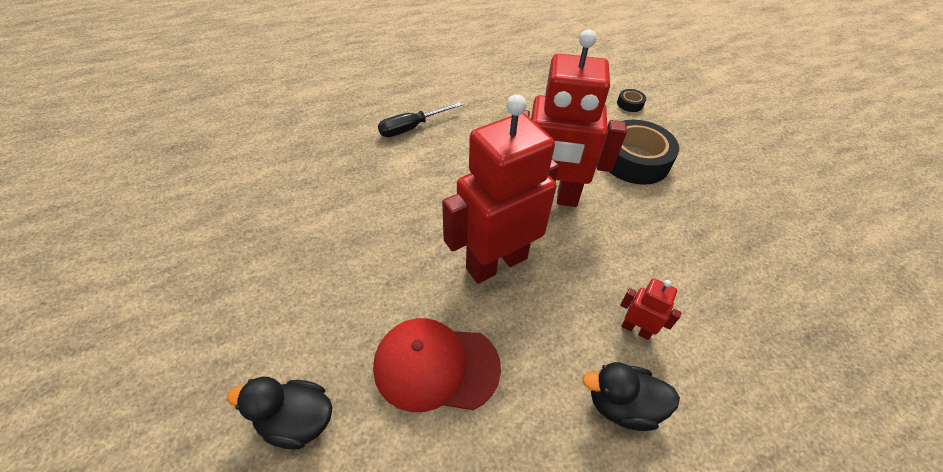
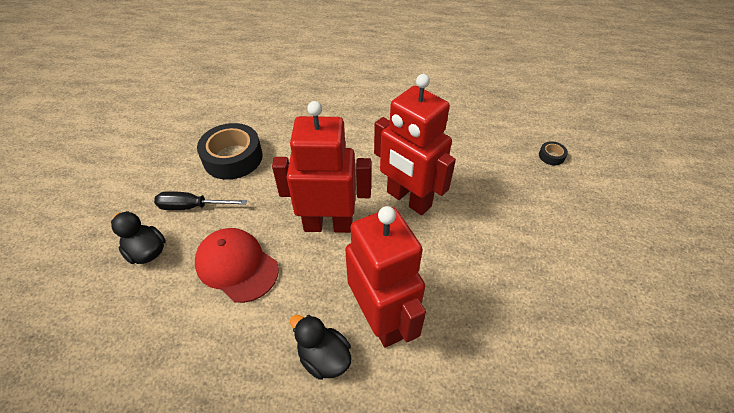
camera: 35 degrees right, 0 degrees up
(411, 128) = (355, 108): black screwdriver -> black screwdriver (192, 207)
(634, 160) = (507, 202): black tape -> black tape (233, 158)
(636, 329) = (381, 319): red robot -> red robot, size x2.41

